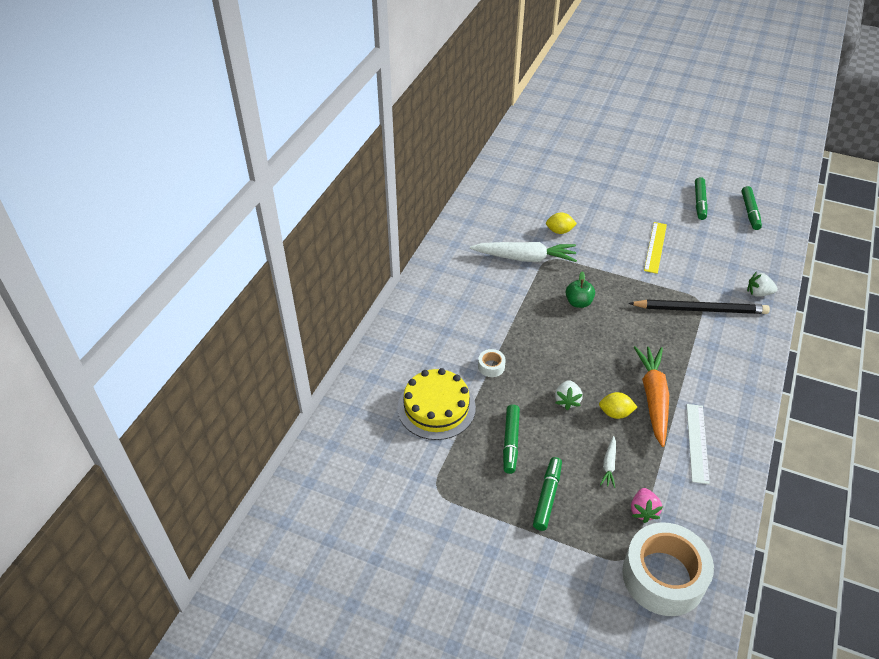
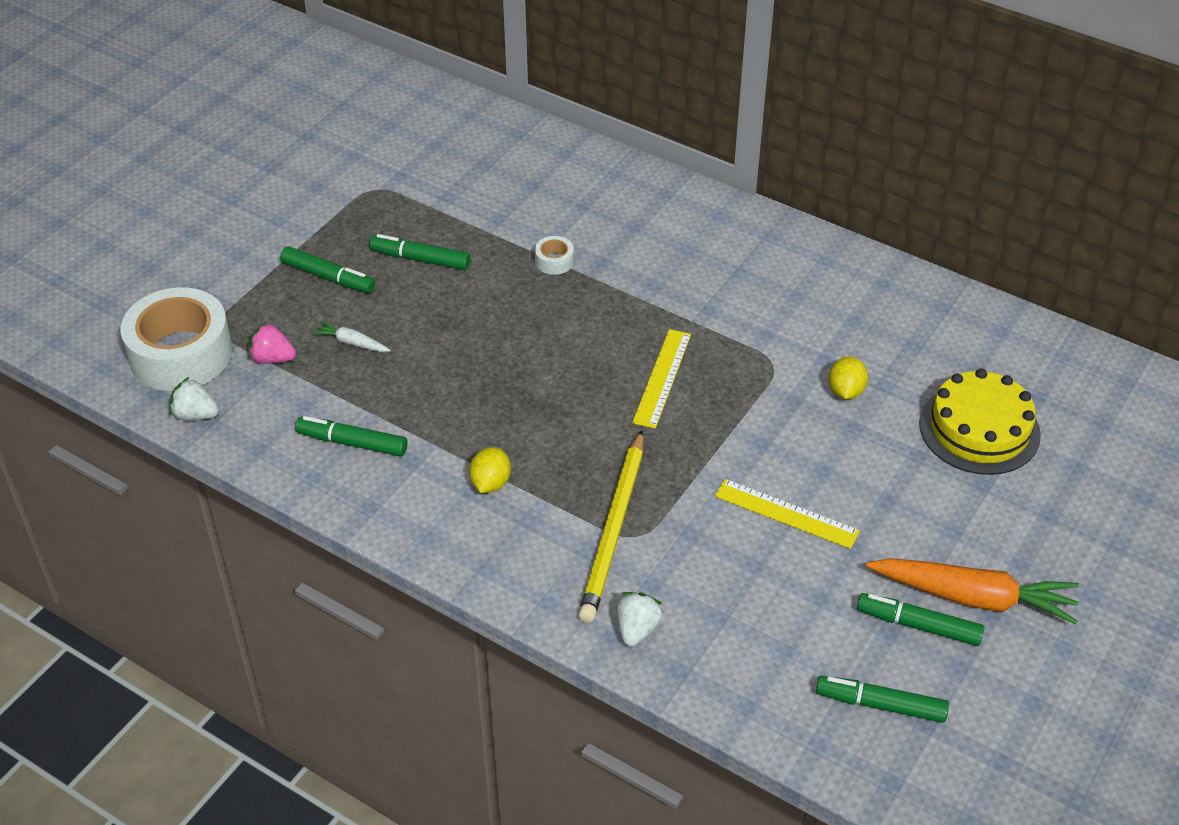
camera: 100 degrees right, 0 degrees up
(436, 407) = (498, 202): yellow cake -> yellow cake (979, 429)
(525, 258) = (780, 335): white carrot -> none
(567, 400) = (470, 325): white strawberry -> white strawberry (195, 414)
(578, 302) = (662, 378): green apple -> yellow ruler
(615, 413) = (433, 369): yellow lemon -> yellow lemon (490, 483)
(653, 398) = (446, 417): orange carrot -> orange carrot (974, 597)
(697, 442) = (353, 443): white ruler -> green marker
(700, 309) = (614, 530): black pencil -> yellow pencil

